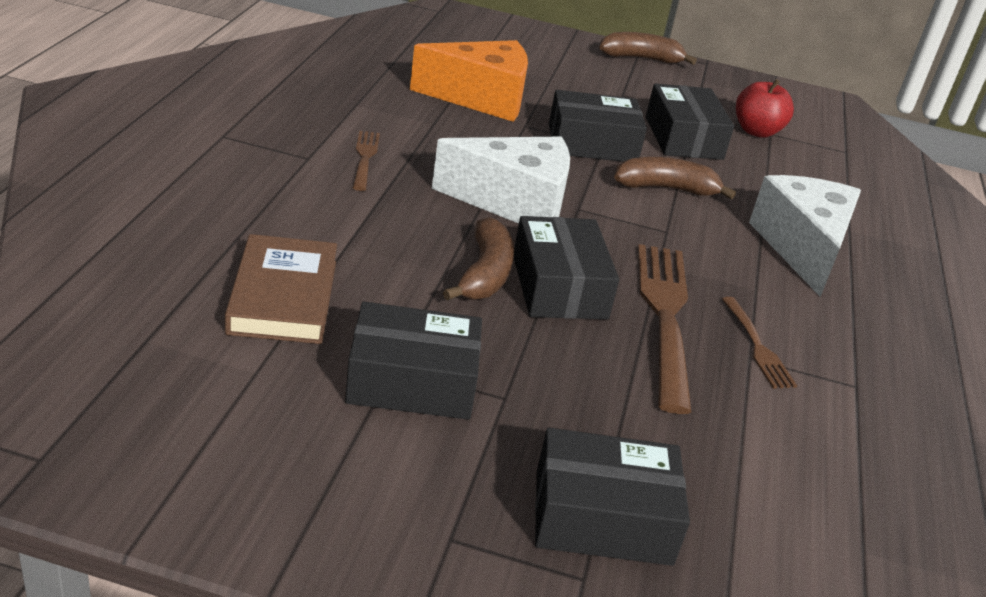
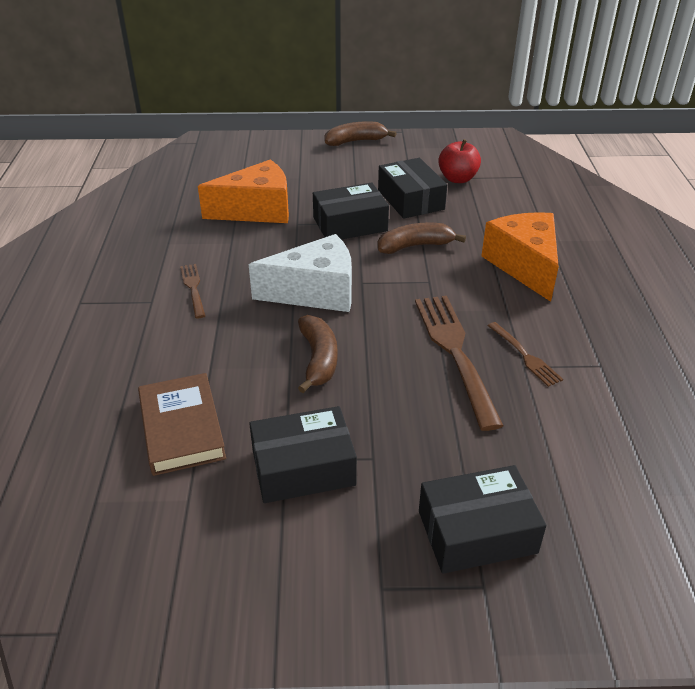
camera: 10 degrees left, 5 degrees up
(559, 286) = (374, 352): black box -> none
(802, 248) = (524, 265): white cheese -> orange cheese

